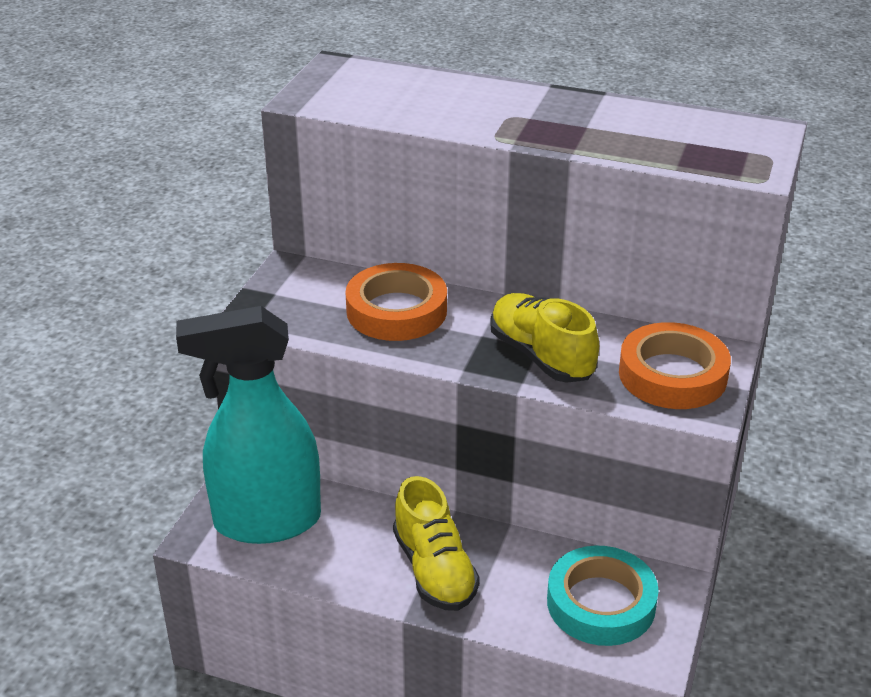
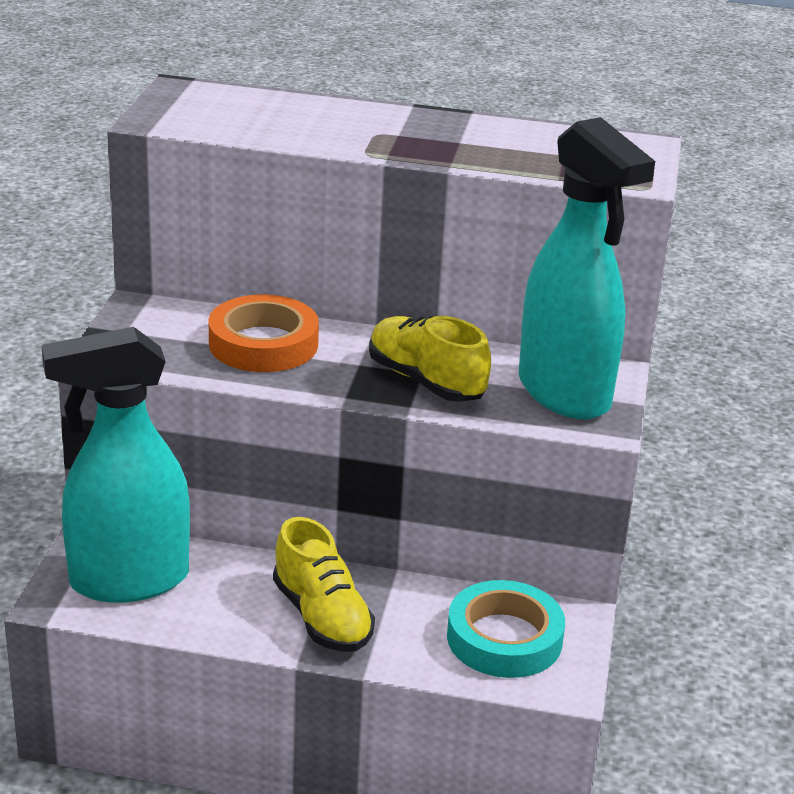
camera: 10 degrees left, 5 degrees down
(672, 375) = (565, 393): orange tape -> turquoise spray bottle

